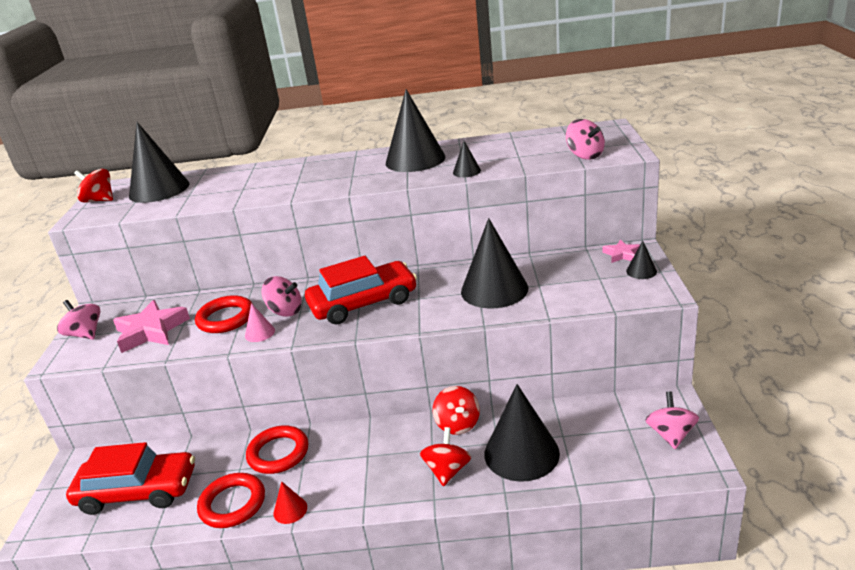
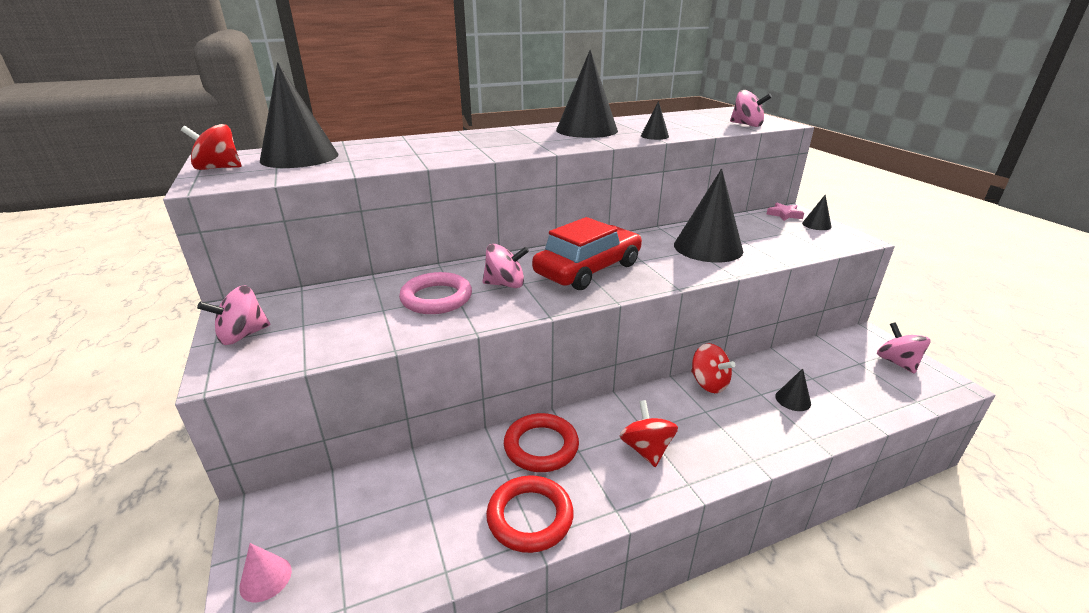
camera: 25 degrees left, 0 degrees up
(85, 334) = (242, 335): pink spinning top -> pink spinning top turned 60 degrees counterclockwise
(138, 491) = (384, 531): red car -> none
(151, 331) = (343, 321): pink star -> none
(226, 318) = (436, 298): red ring -> pink ring
(260, 333) = (496, 308): pink cone -> pink cone (265, 578)
(290, 510) = (608, 508): red cone -> none
(447, 471) = (740, 429): red spinning top -> red spinning top (646, 449)
(521, 453) = (793, 399): black cone -> black cone, size x0.44

